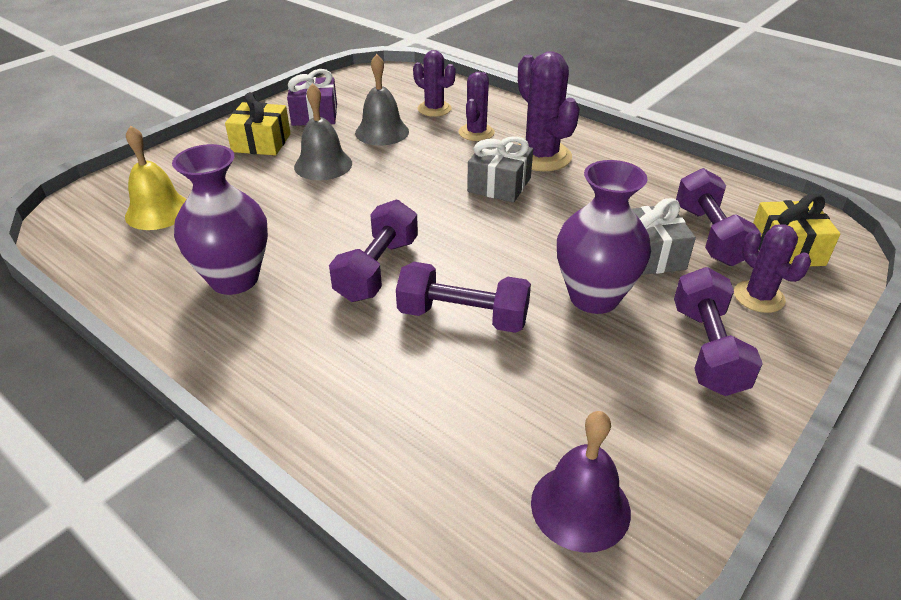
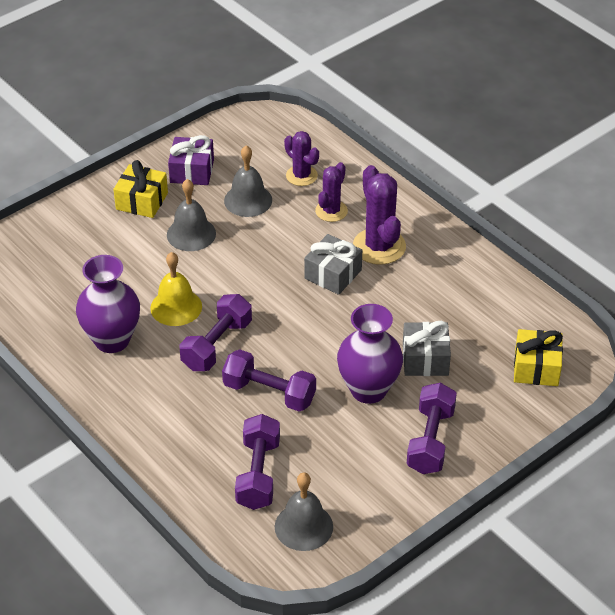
camera: 10 degrees right, 5 degrees up
(158, 211) = (56, 268): yellow bell -> yellow bell (176, 307)
(580, 506) = (303, 526): purple bell -> grey bell
(710, 235) = (483, 347): purple dumbbell -> purple dumbbell (258, 474)
(759, 297) = (490, 405): purple cactus -> none

